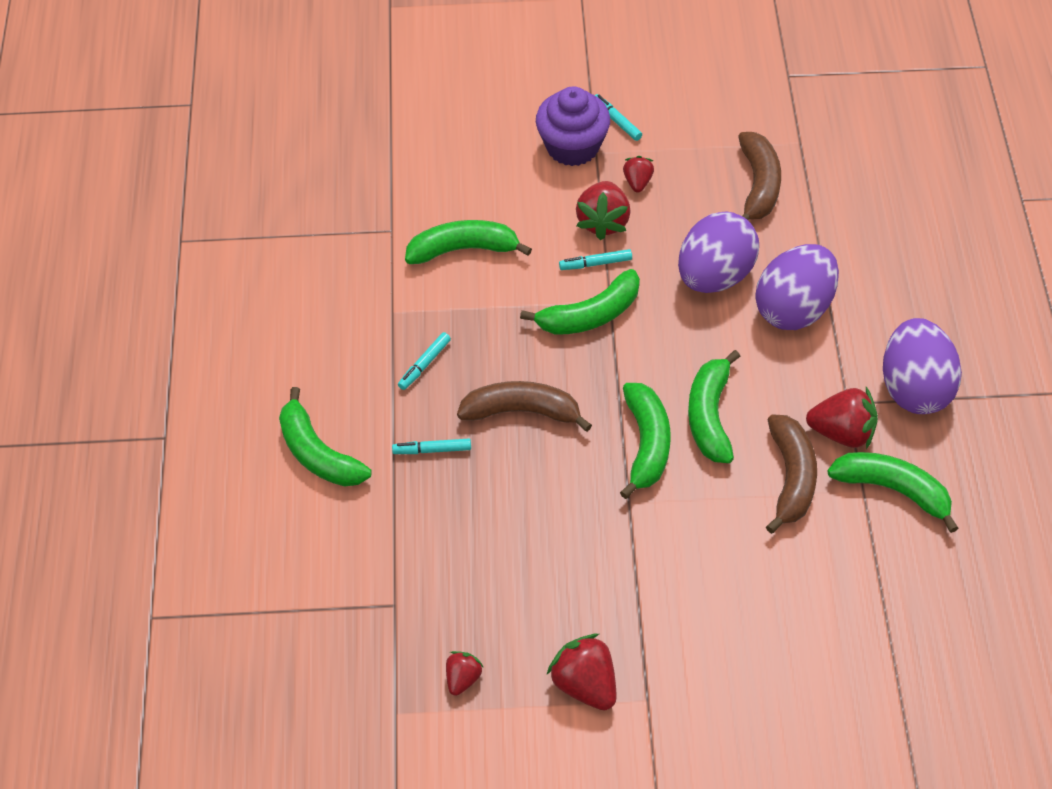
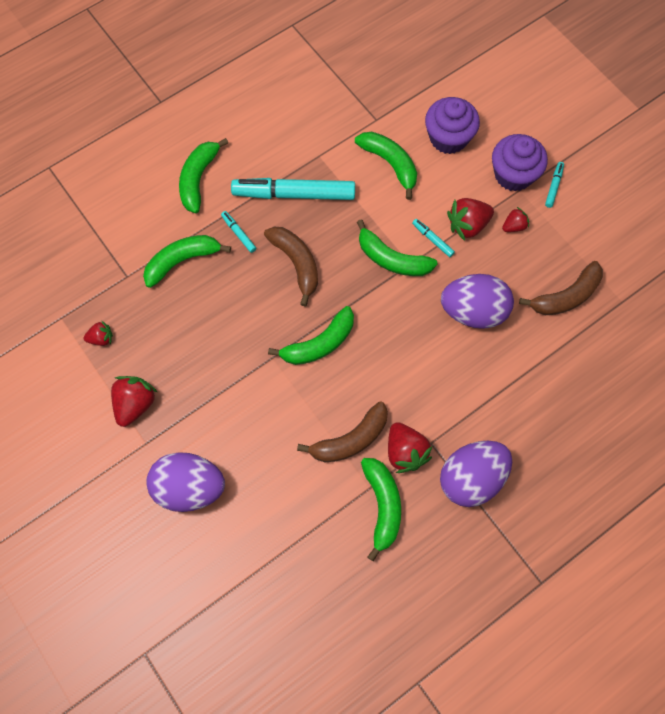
camera: 55 degrees right, 15 degrees up
(424, 364) = (294, 194): turquoise marker -> turquoise marker, size x2.37
(475, 177) = (448, 138): none -> purple cupcake
(710, 416) = (364, 368): green banana -> green banana (182, 261)
(794, 309) = (481, 372): purple egg -> purple egg (189, 487)

